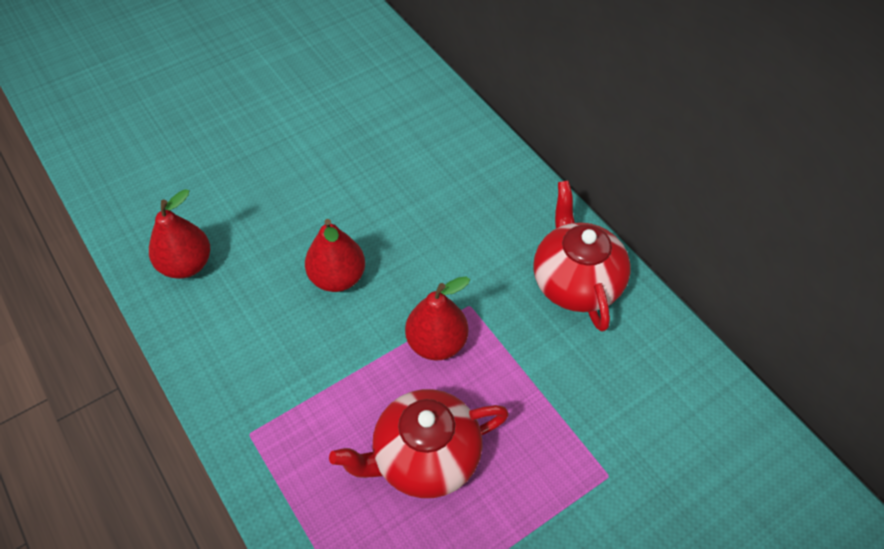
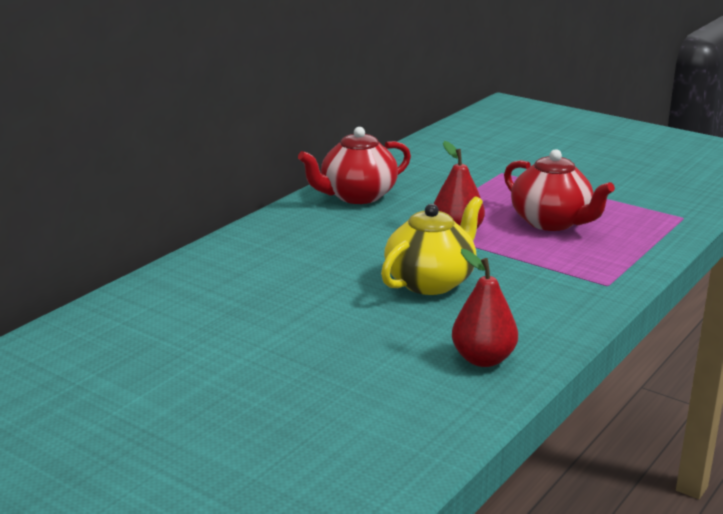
camera: 110 degrees left, 30 degrees down
(337, 278) = (431, 282): red pear -> yellow teapot

